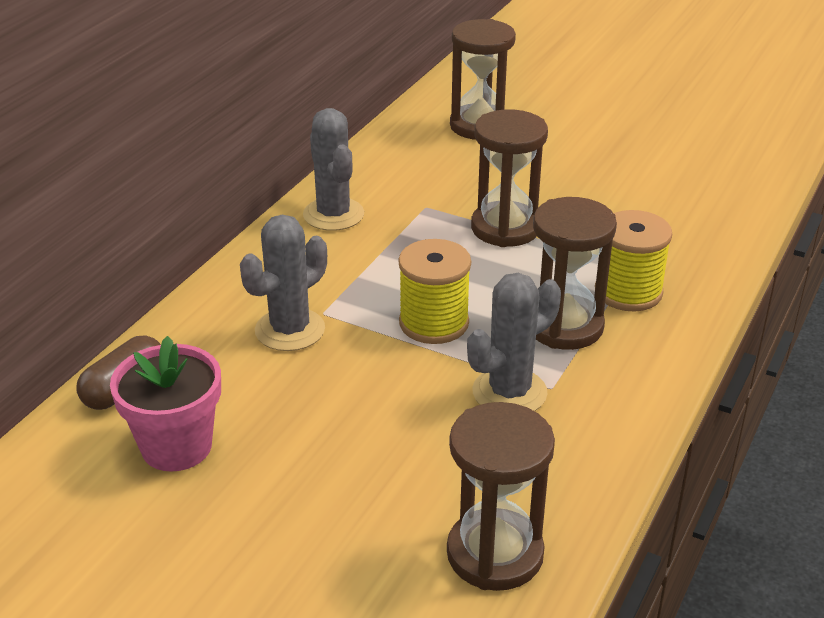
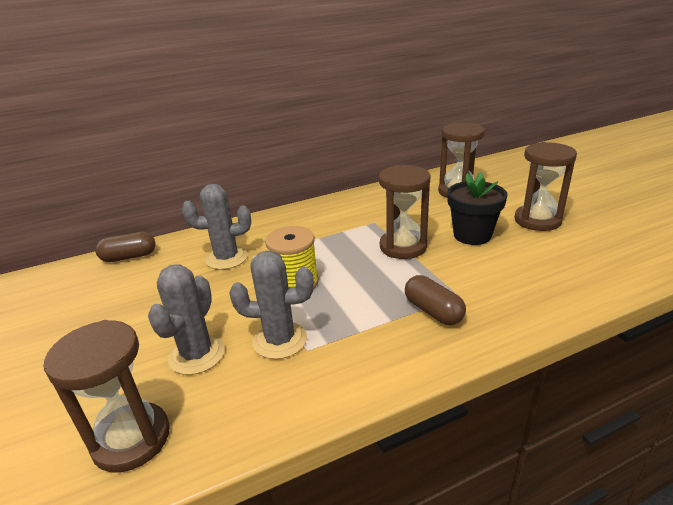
camera: 40 degrees right, 5 degrees down
(176, 447) = (105, 292): pink flower pot -> none
(333, 214) = (323, 212): grey cactus -> grey cactus (197, 355)
(564, 326) = (364, 315): brown hourglass -> brown hourglass (537, 220)
(567, 185) = (472, 235): none -> black flower pot
(628, 292) = (433, 311): yellow spool -> brown capsule

